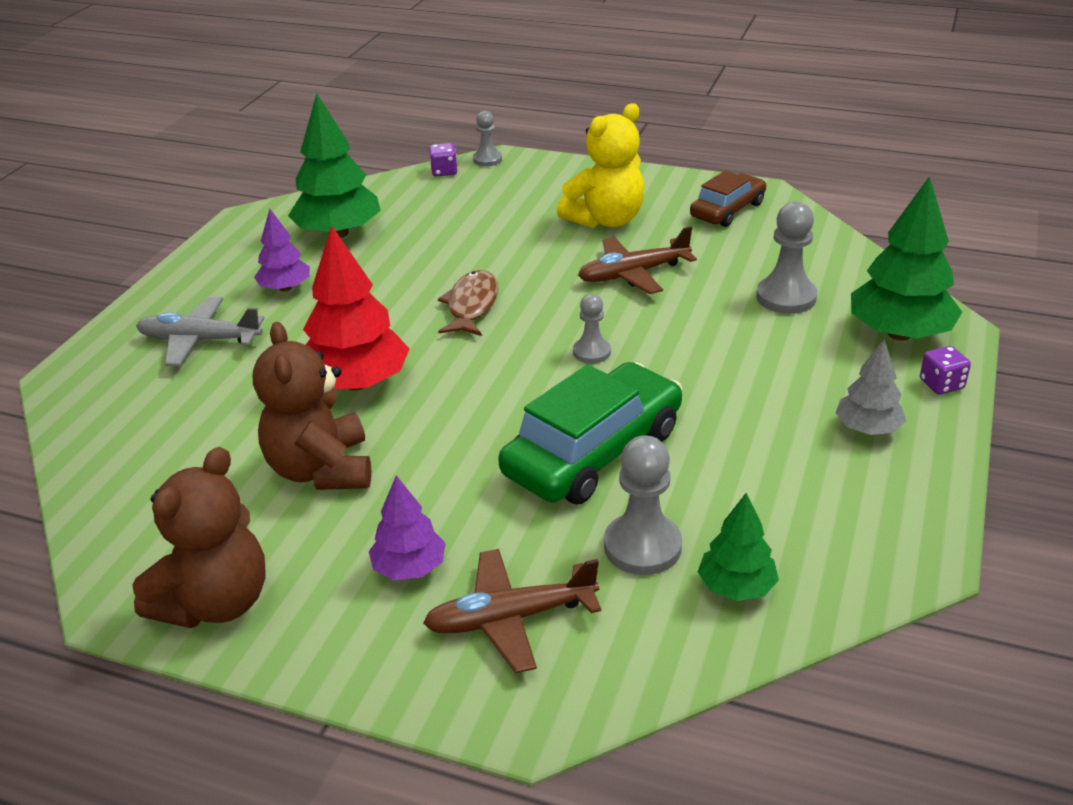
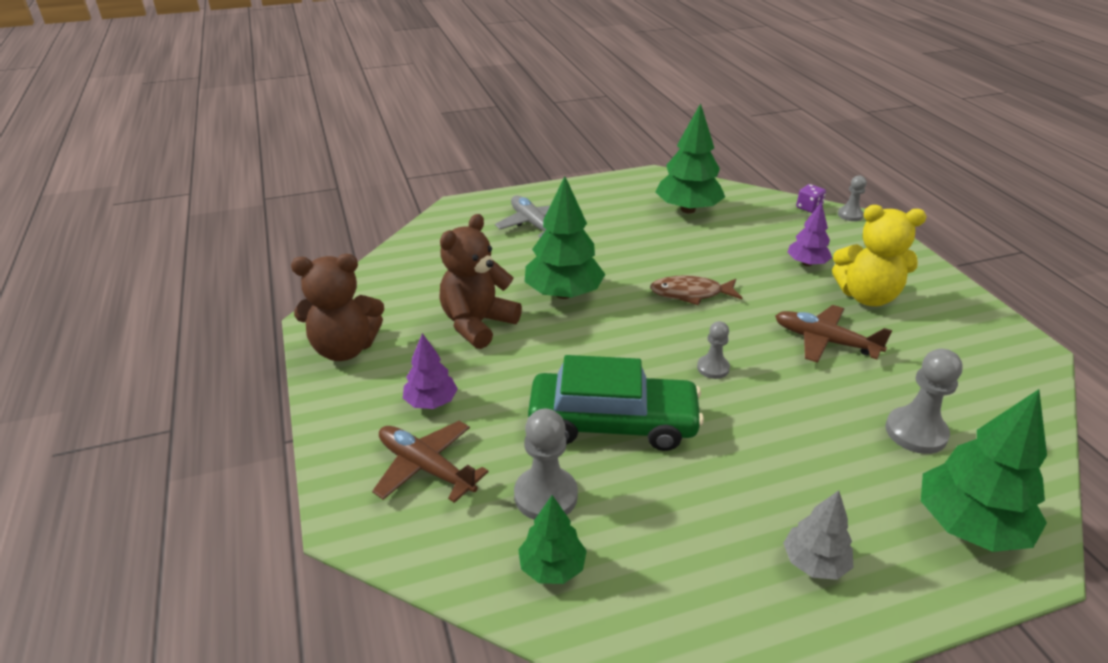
camera: 50 degrees right, 0 degrees up
(285, 288) = (613, 222): purple tree -> purple tree (806, 263)
(357, 383) = (563, 294): red tree -> green tree
(471, 305) = (690, 293): brown fish -> brown fish turned 150 degrees counterclockwise
(727, 210) = (977, 345): brown car -> none
(941, 384) = (938, 588): purple dice -> none

